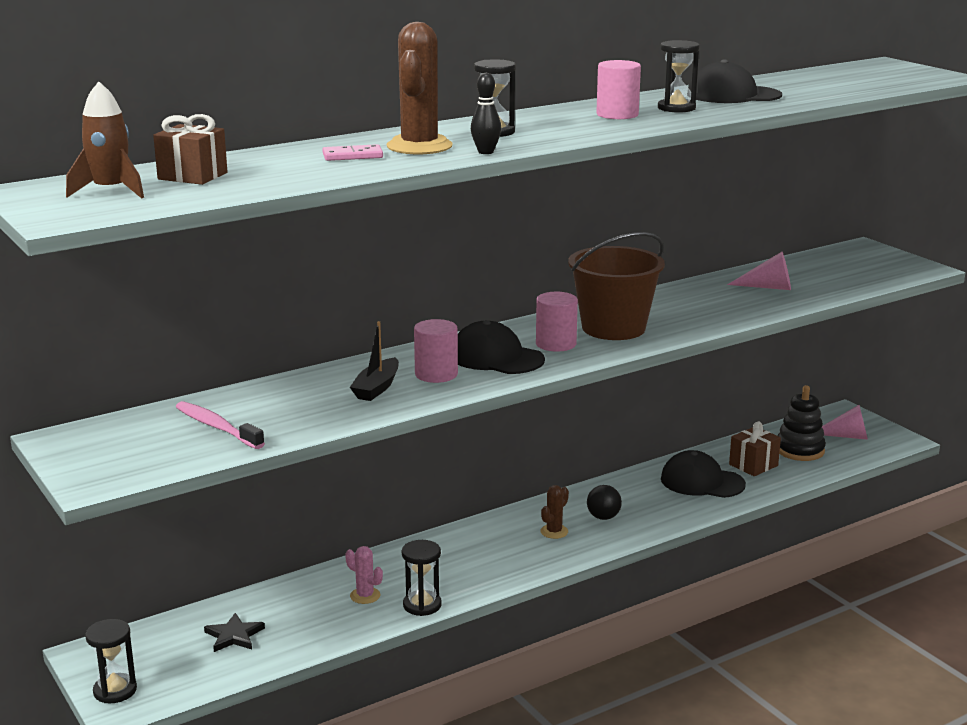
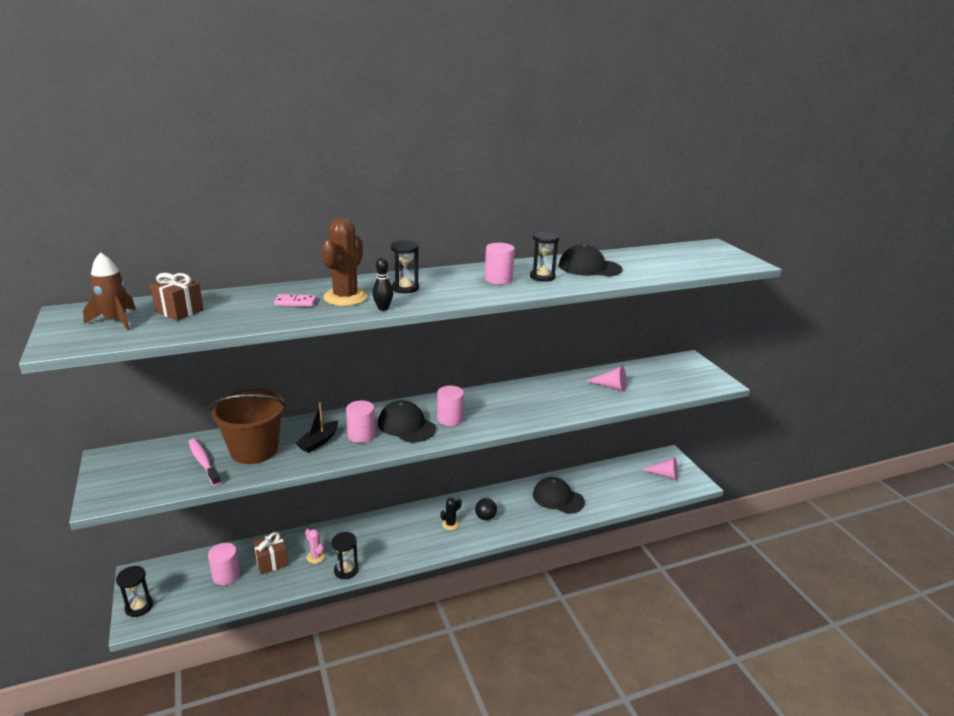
camera: 10 degrees right, 5 degrees up
(234, 636) = (226, 575): black star -> pink cylinder
(554, 532) = (450, 524): brown cactus -> black cactus
(613, 328) = (493, 409): brown bucket -> brown bucket (254, 450)
(753, 465) = (595, 489): brown gift -> brown gift (271, 562)
(800, 450) = (629, 482): black stacking toy -> none

